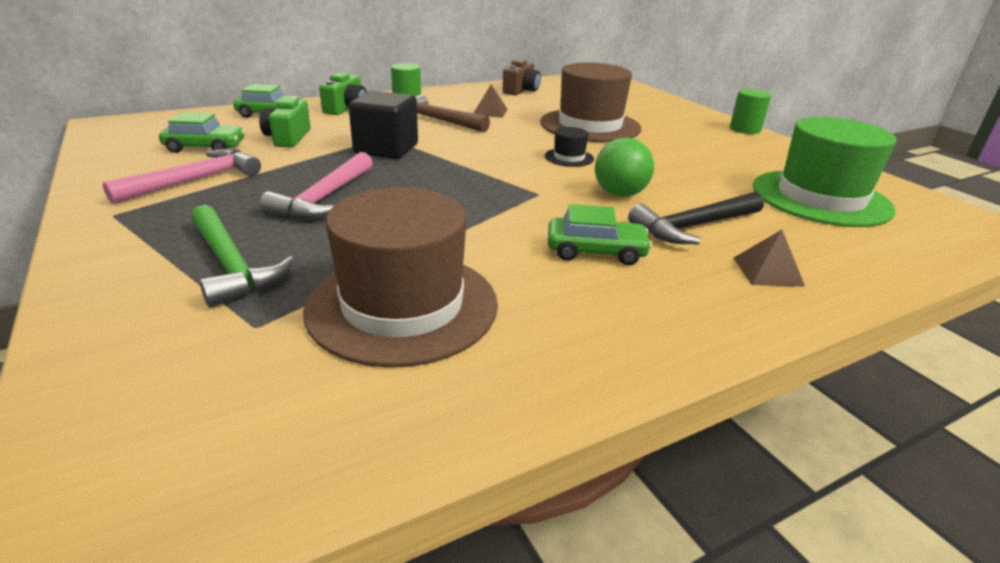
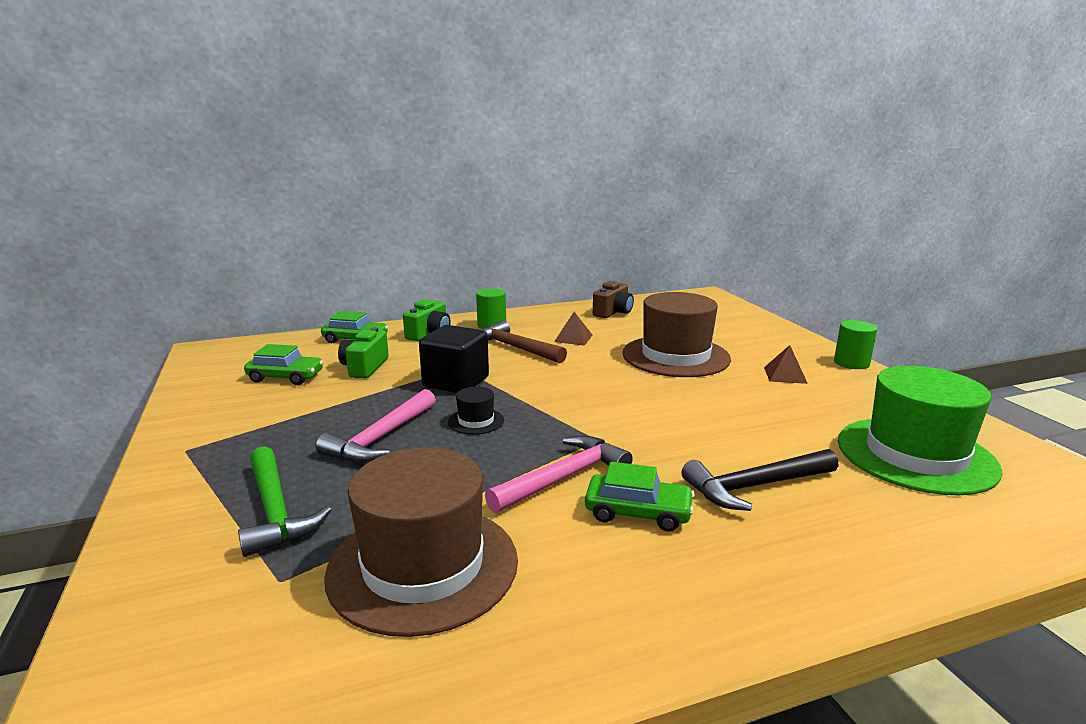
camera: 10 degrees right, 10 degrees down
(196, 180) = (267, 414): pink hammer -> pink hammer (564, 478)
(569, 157) = (641, 396): black hat -> black hat (476, 421)
(619, 194) = (684, 443): green ball -> none
(767, 271) = (823, 548): brown pyramid -> brown pyramid (785, 375)

